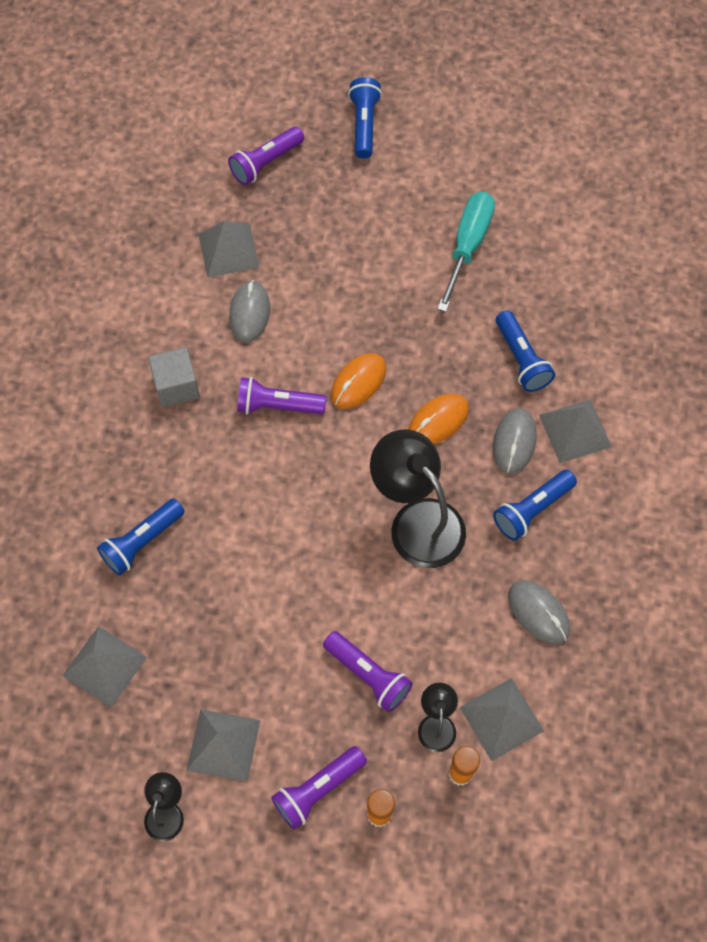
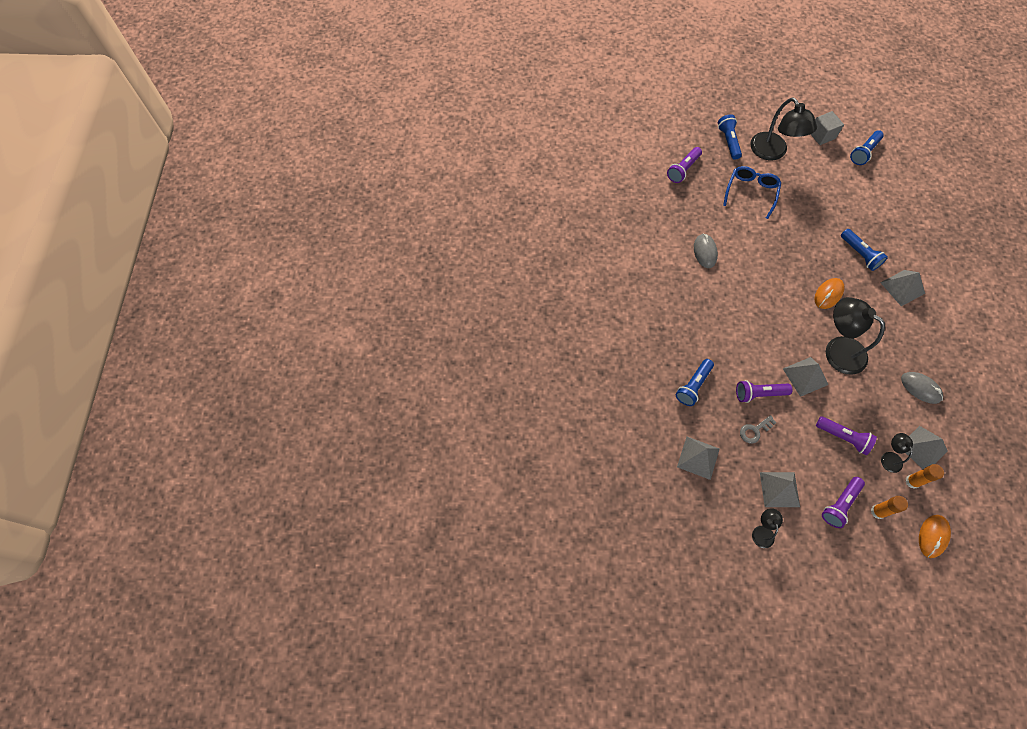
camera: 10 degrees left, 0 degrees up
(176, 386) = (680, 298): grey cube -> grey cube (821, 135)
(219, 637) = (754, 430): none -> grey key
(228, 250) = (680, 219): grey pyramid -> grey pyramid (805, 376)
(277, 406) = (739, 300): purple flashlight -> purple flashlight (759, 394)
(358, 382) = (778, 280): orange mouse -> orange mouse (932, 536)
(369, 222) = (750, 193): none -> blue glasses
(435, 155) = (772, 152): none -> black lamp
(467, 246) = (808, 198): turquoise screwdriver -> none
(514, 442) = (873, 299): grey mouse -> none
(532, 510) = (896, 334): blue flashlight -> blue flashlight (864, 152)

